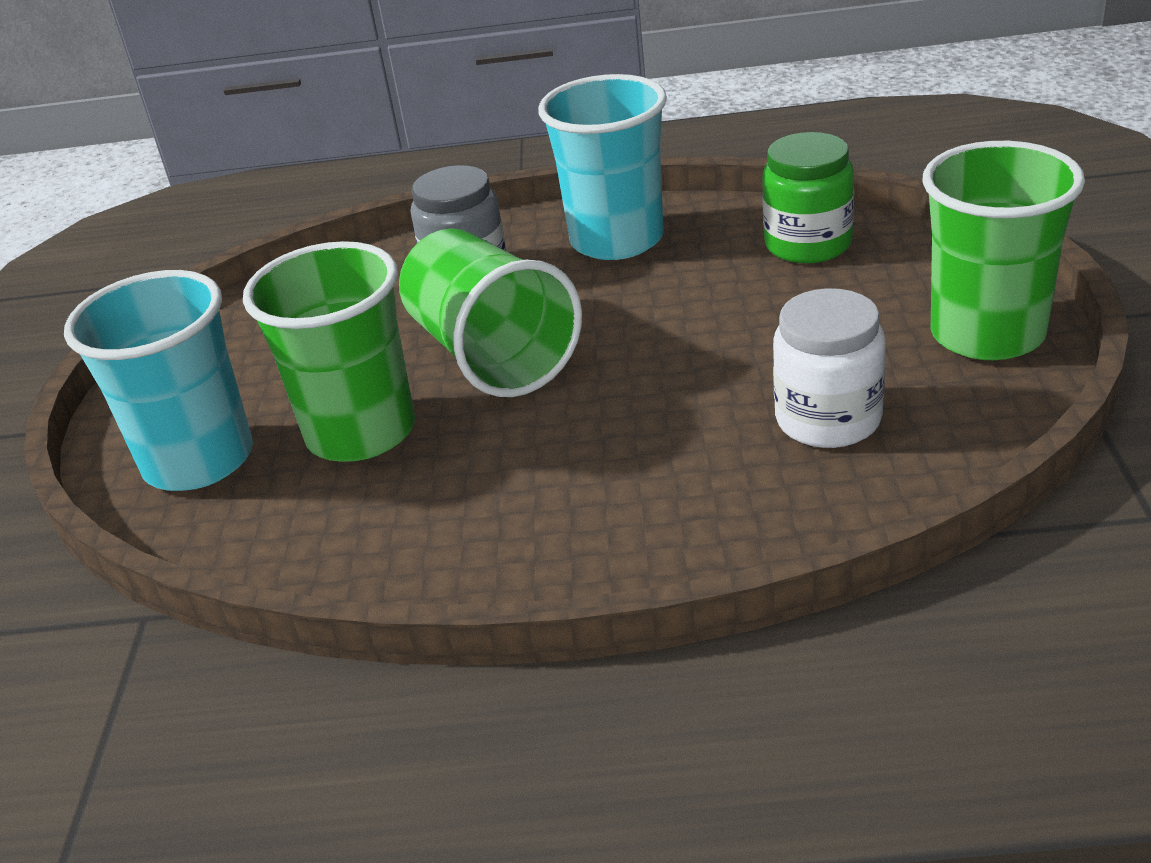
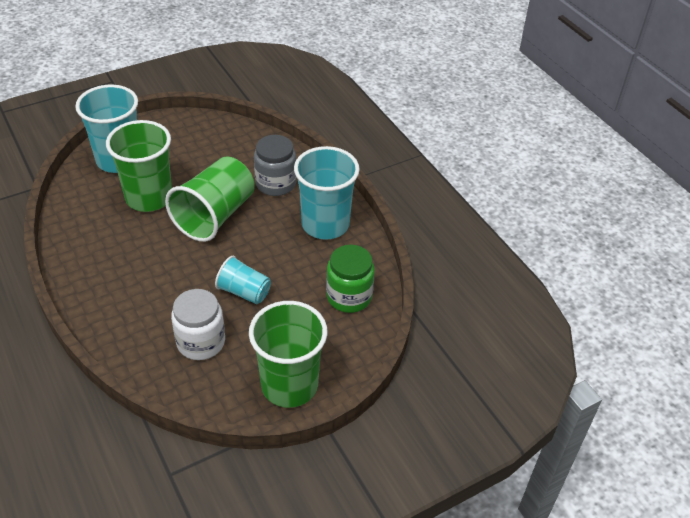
camera: 55 degrees right, 10 degrees up
(725, 349) = (244, 292): none -> turquoise cup

